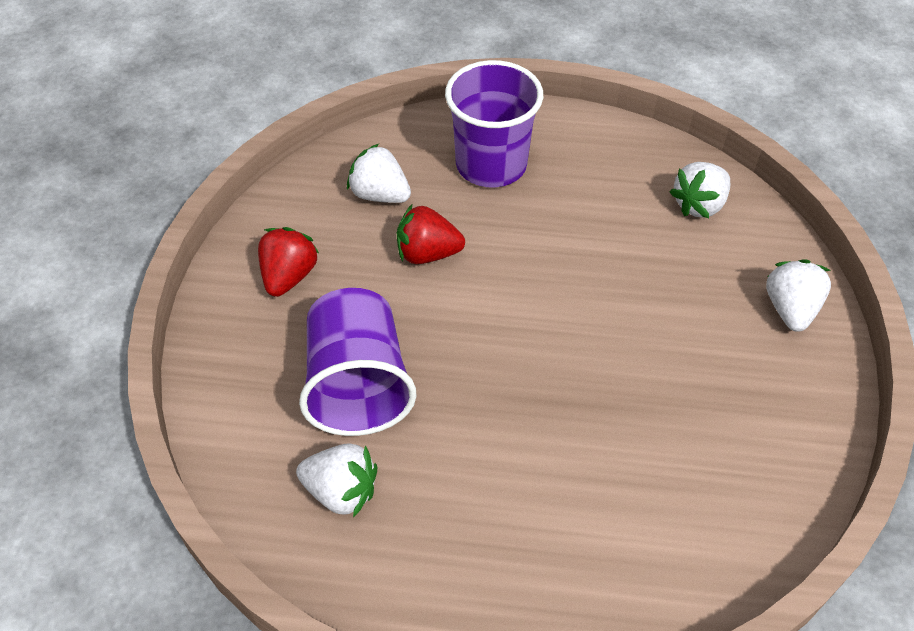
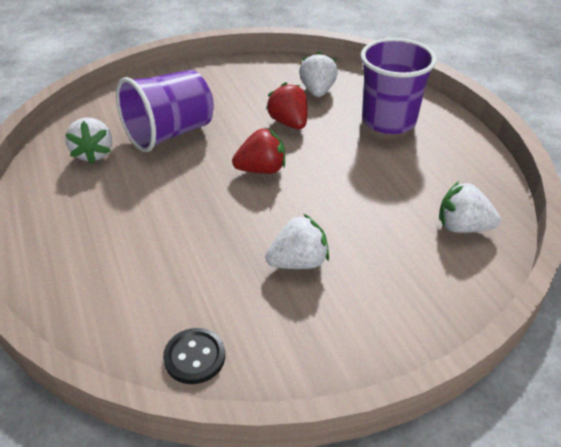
camera: 60 degrees right, 10 degrees down
(289, 276) = (227, 85): red strawberry -> red strawberry (261, 169)
(768, 506) = (194, 357): none -> black button
(790, 309) = (406, 314): white strawberry -> white strawberry (298, 262)

